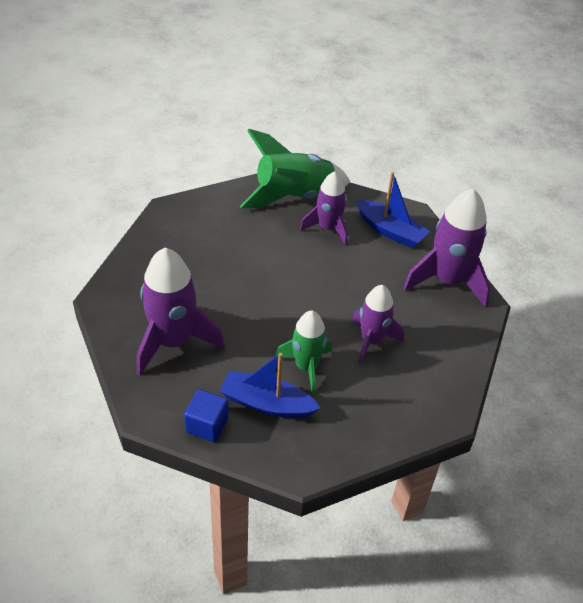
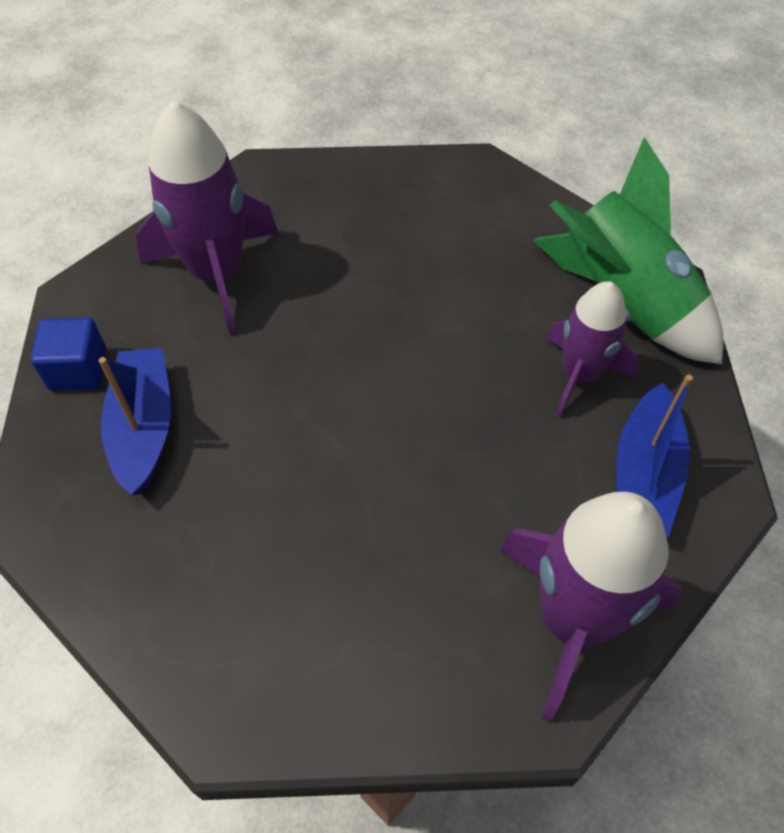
camera: 70 degrees right, 10 degrees up
(306, 367) = (240, 454): green rocket -> none
(371, 341) = (343, 533): purple rocket -> none

